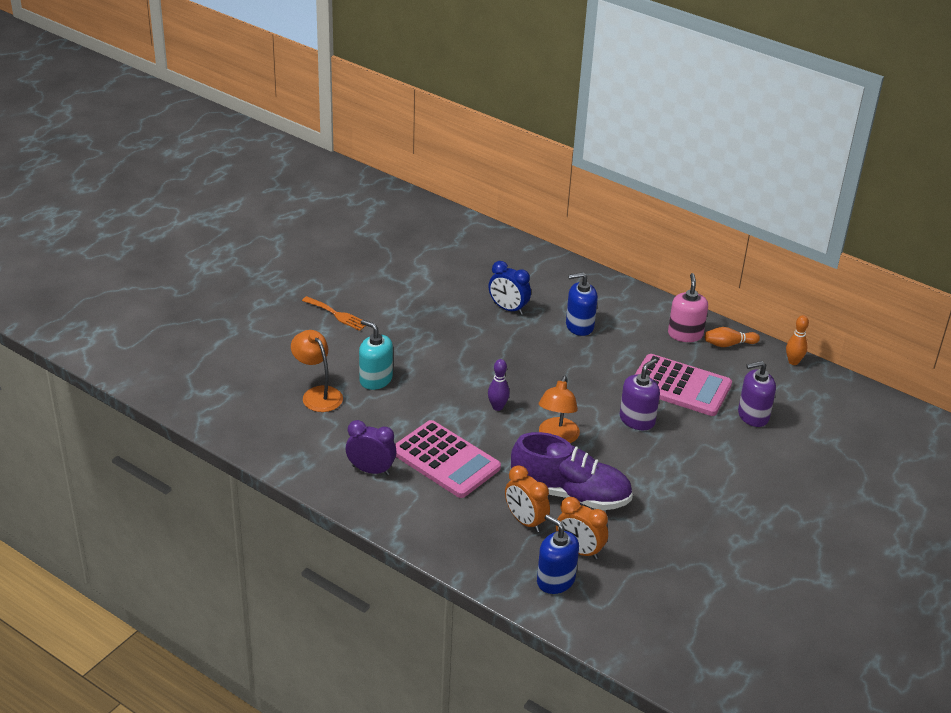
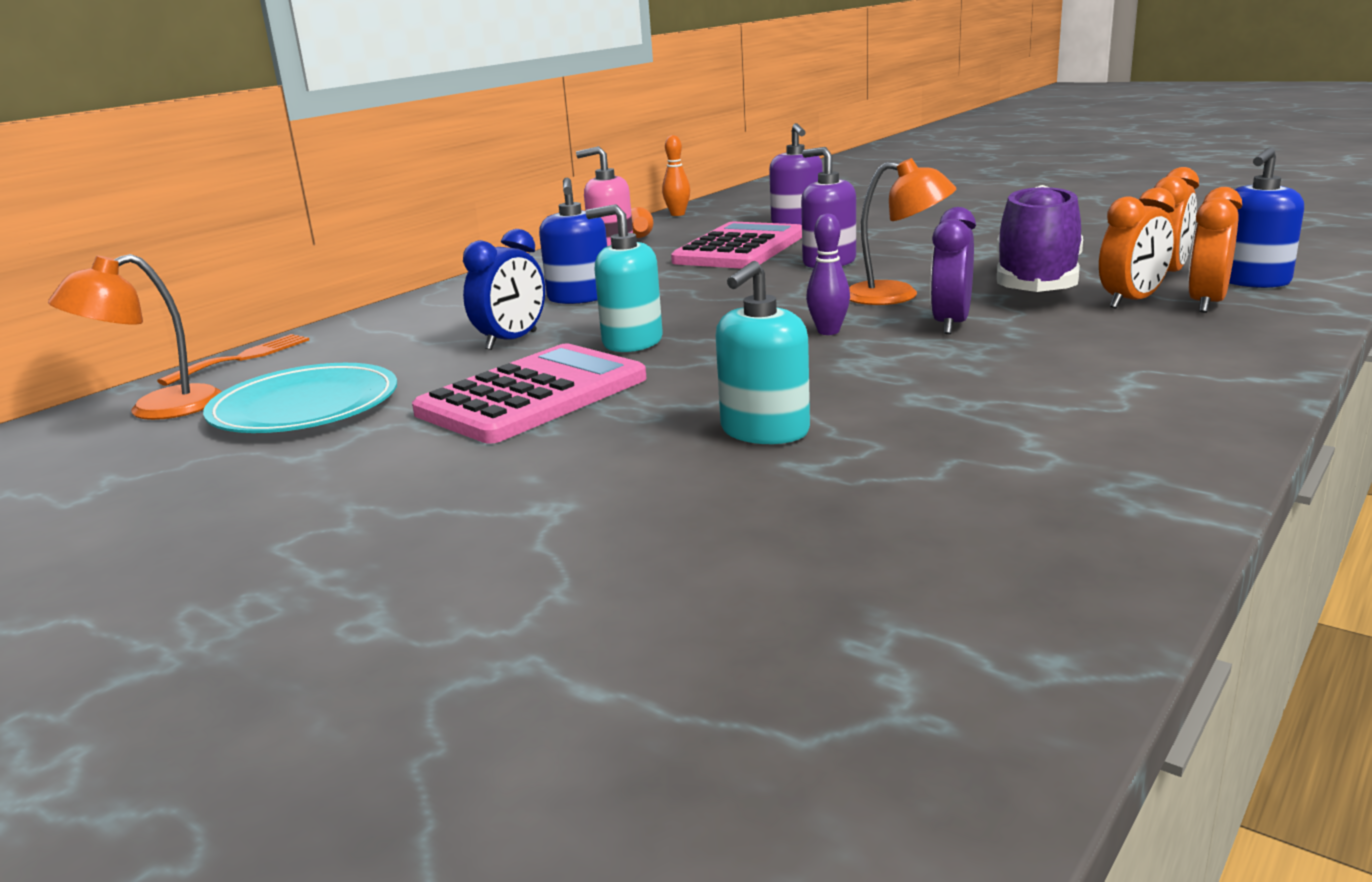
camera: 85 degrees left, 15 degrees down
(317, 394) = (844, 490): orange lamp -> orange lamp (157, 409)
(337, 315) = (479, 495): orange fork -> orange fork (243, 358)
(371, 470) = (1101, 411): purple clock -> purple clock (950, 324)
(434, 263) = (305, 406): none -> turquoise plate
(445, 460) = (1013, 356): pink calculator -> pink calculator (533, 396)
(497, 345) = (632, 342): none -> turquoise soap dispenser
(514, 547) = (1206, 303): none -> orange clock

